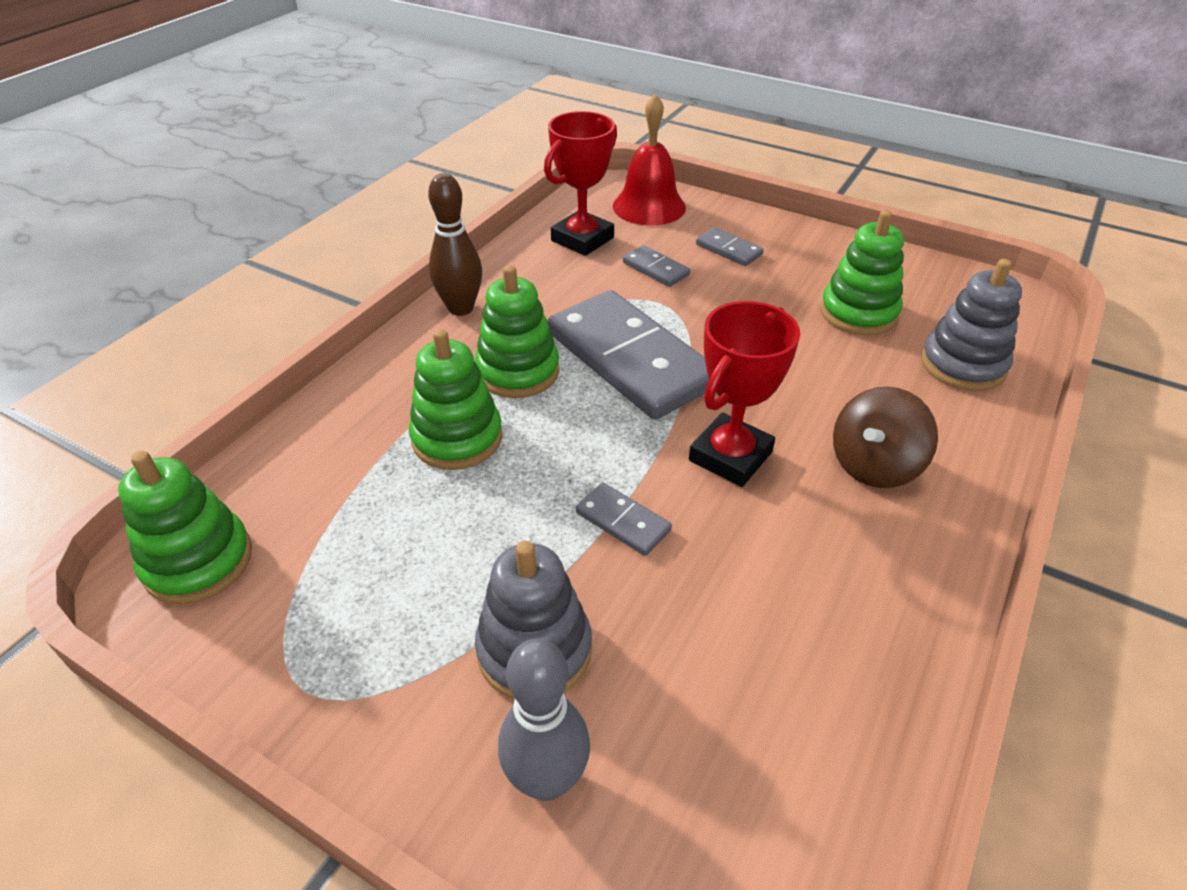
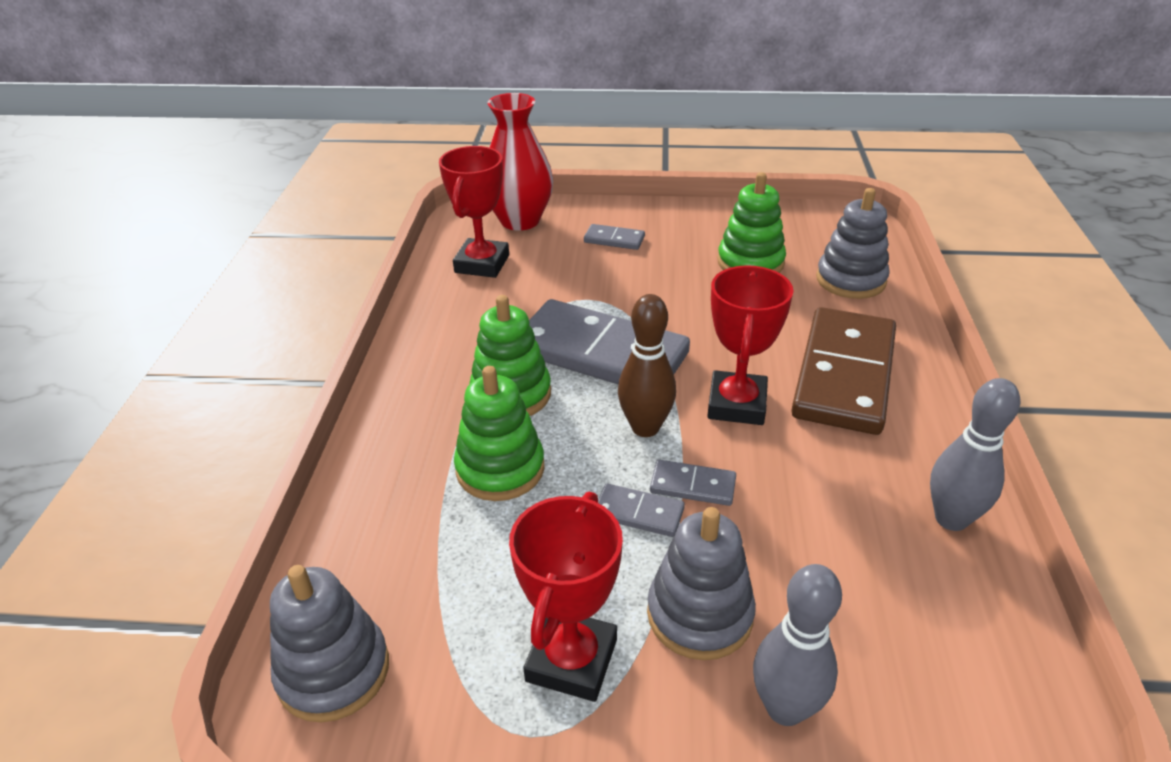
camera: 25 degrees left, 5 degrees down
(198, 561) = (333, 671): green stacking toy -> grey stacking toy
(388, 640) = (572, 660): none -> red trophy
(461, 308) = (415, 355): brown bowling pin -> brown bowling pin (645, 427)
(649, 206) = (520, 220): red bell -> red vase
(656, 269) = (565, 272): grey domino -> grey domino (638, 513)
(874, 465) = (843, 374): brown spinning top -> brown domino
(880, 667) = (951, 519): none -> grey bowling pin

